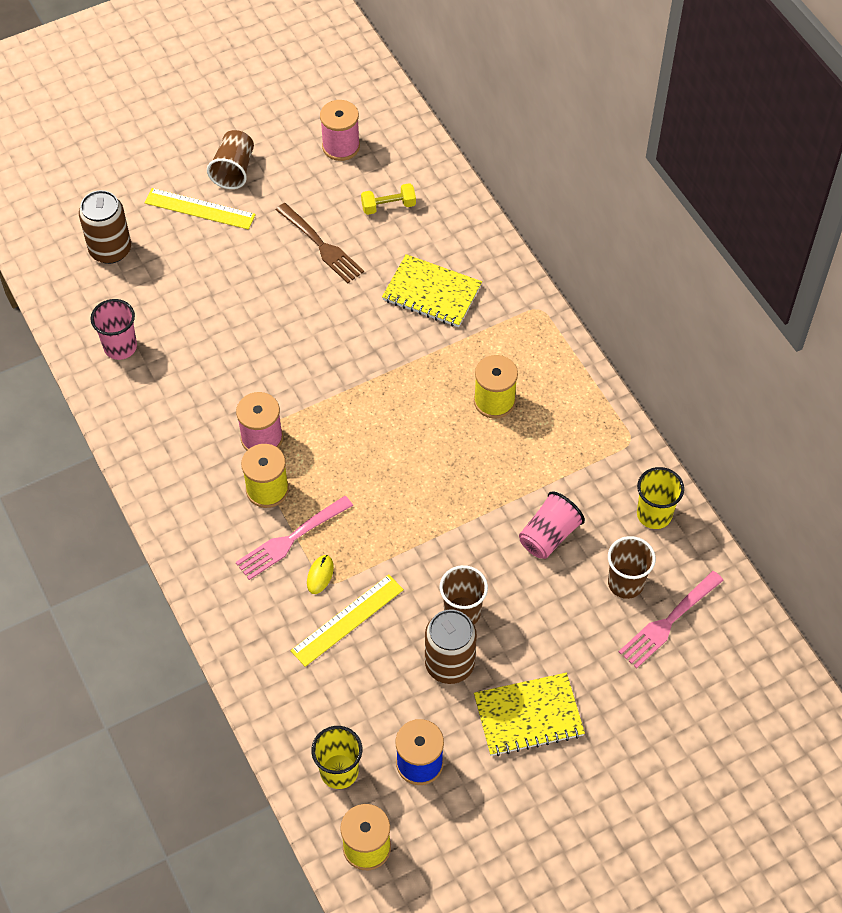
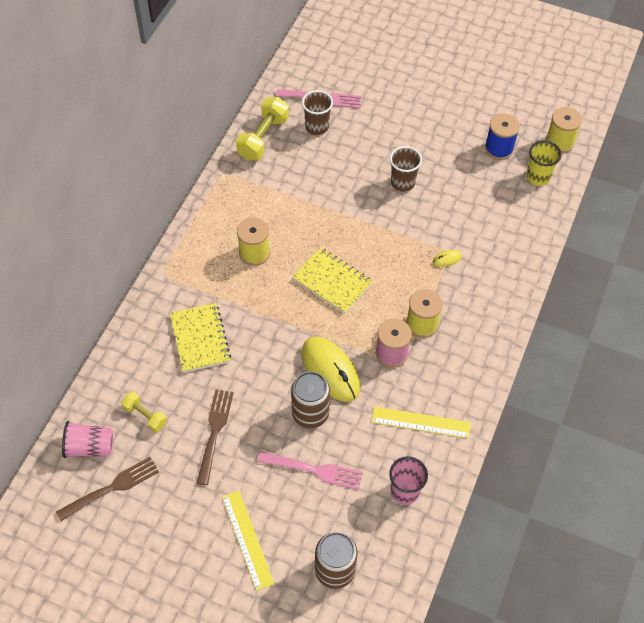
camera: 130 degrees left, 0 degrees up
(234, 170) = (192, 546): brown cup -> none
(291, 539) = (439, 289): pink fork -> pink fork (314, 470)
(294, 374) = (330, 370): none -> yellow mouse
(341, 146) = (111, 488): pink spool -> brown fork
(347, 620) = (459, 228): yellow ruler -> yellow ruler (420, 422)
(449, 664) = (436, 170): brown can -> brown can (310, 413)
(528, 716) = (429, 122): yellow notebook -> yellow notebook (332, 282)
(549, 536) = (320, 174): pink cup -> pink cup (90, 447)
(654, 514) = (263, 138): yellow cup -> yellow dumbbell

